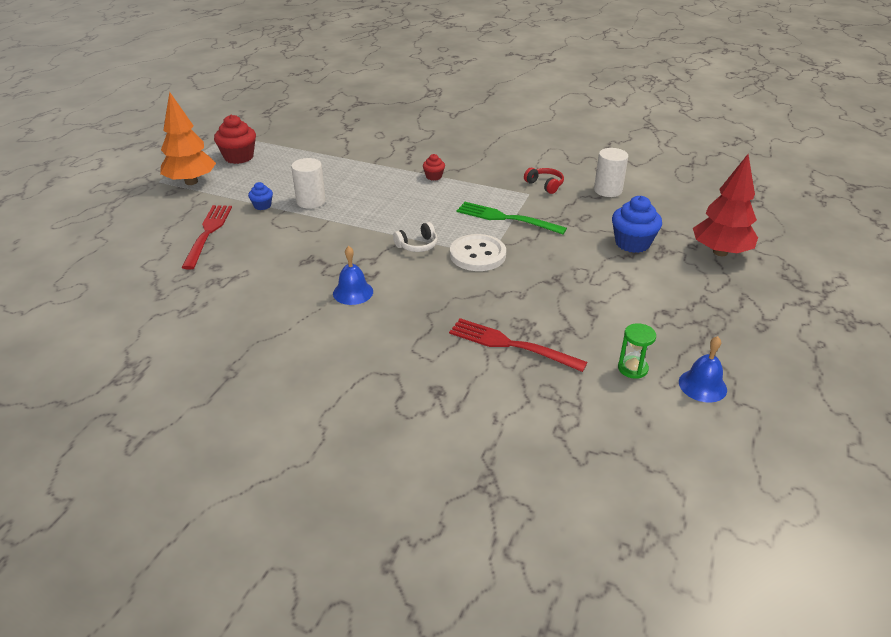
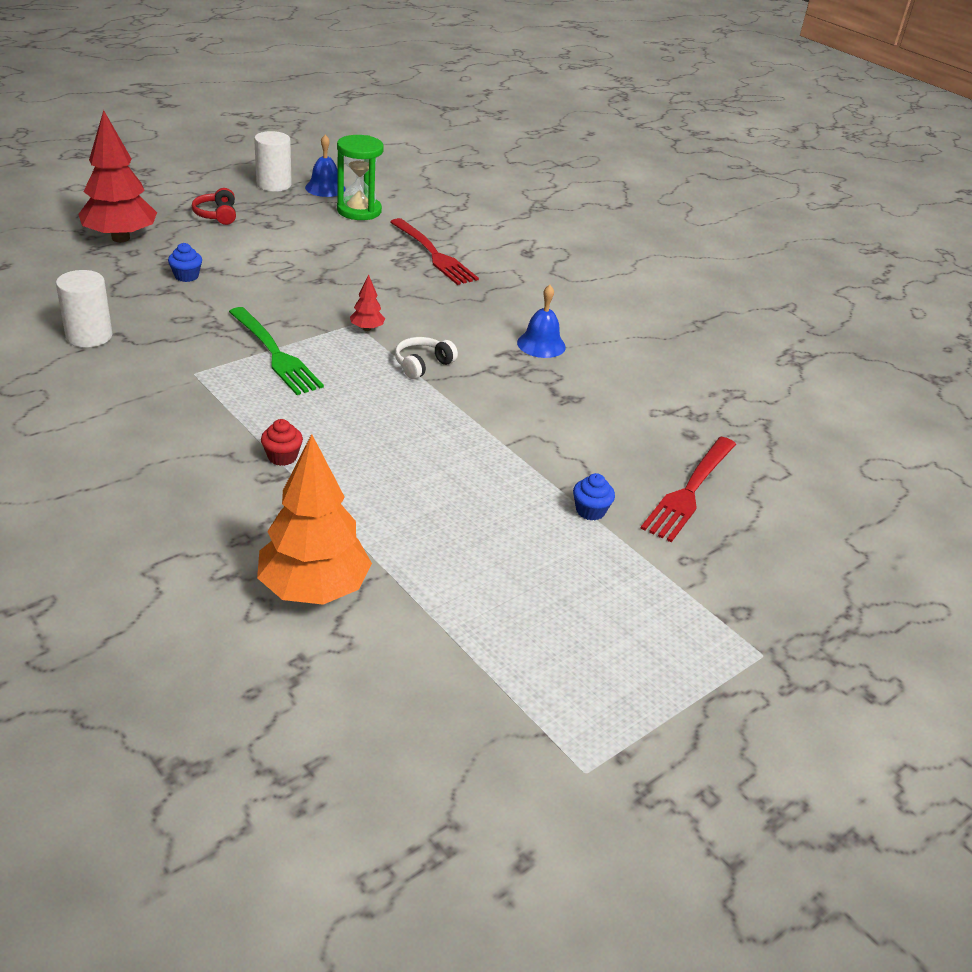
camera: 155 degrees left, 0 degrees up
(191, 182) = (699, 624): orange tree -> orange tree (314, 589)
(239, 157) = (586, 664): red cupcake -> none
(311, 201) = (510, 488): white cylinder -> white cylinder (274, 184)
(417, 245) = (422, 365): white headphones -> white headphones turned 45 degrees counterclockwise
(477, 255) = (367, 329): white button -> red tree
(545, 185) = (151, 376): red headphones -> red headphones (217, 215)
(632, 243) = (186, 276): blue cupcake -> blue cupcake, size x0.53
(632, 368) = (359, 211): green hourglass -> green hourglass, size x1.65

